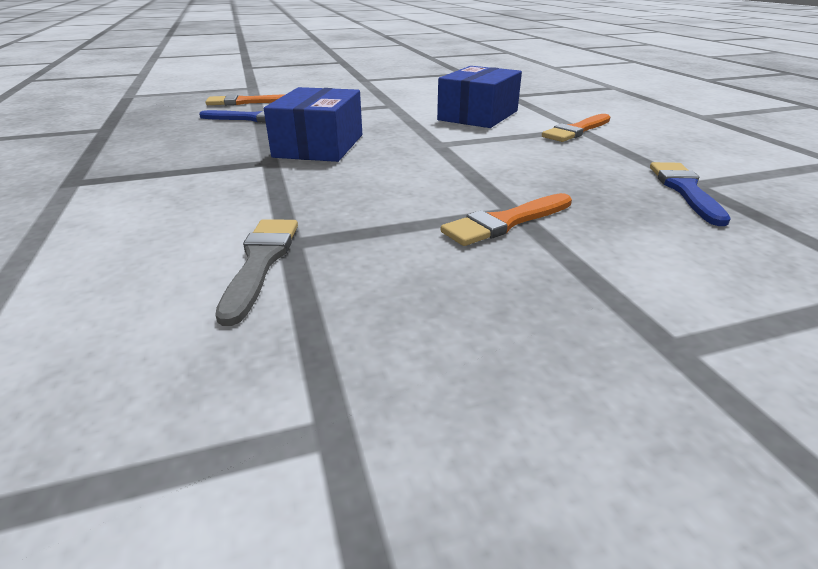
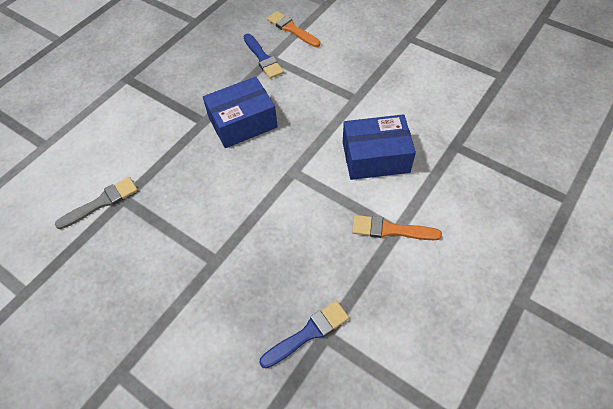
camera: 55 degrees right, 25 degrees up
(505, 222) = (197, 265): orange brush -> none

